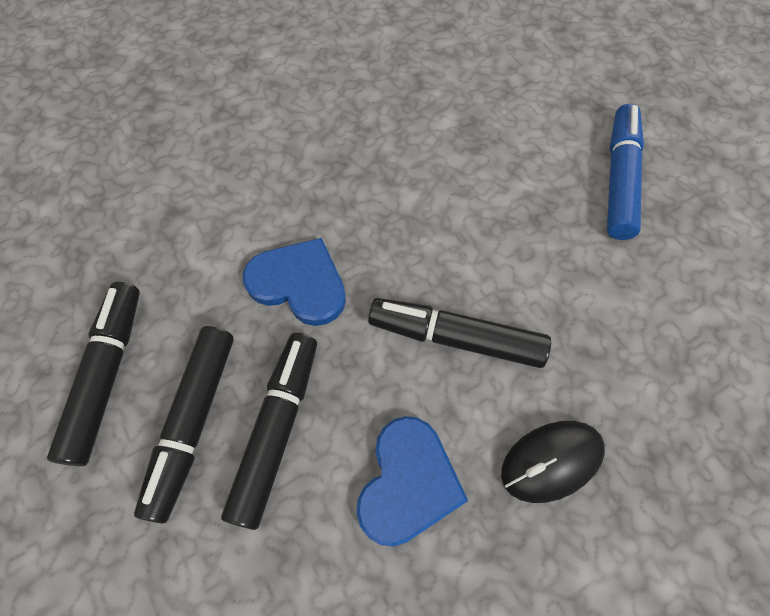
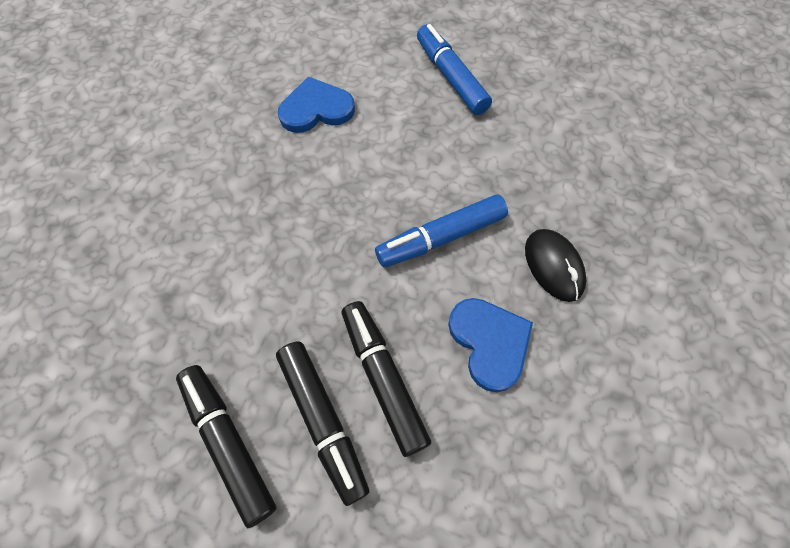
camera: 40 degrees left, 0 degrees up
(299, 283) = (311, 278): blue heart -> blue heart (316, 109)
(455, 338) = (441, 238): black marker -> blue marker
(551, 461) = (553, 266): black mouse -> black mouse turned 45 degrees counterclockwise

